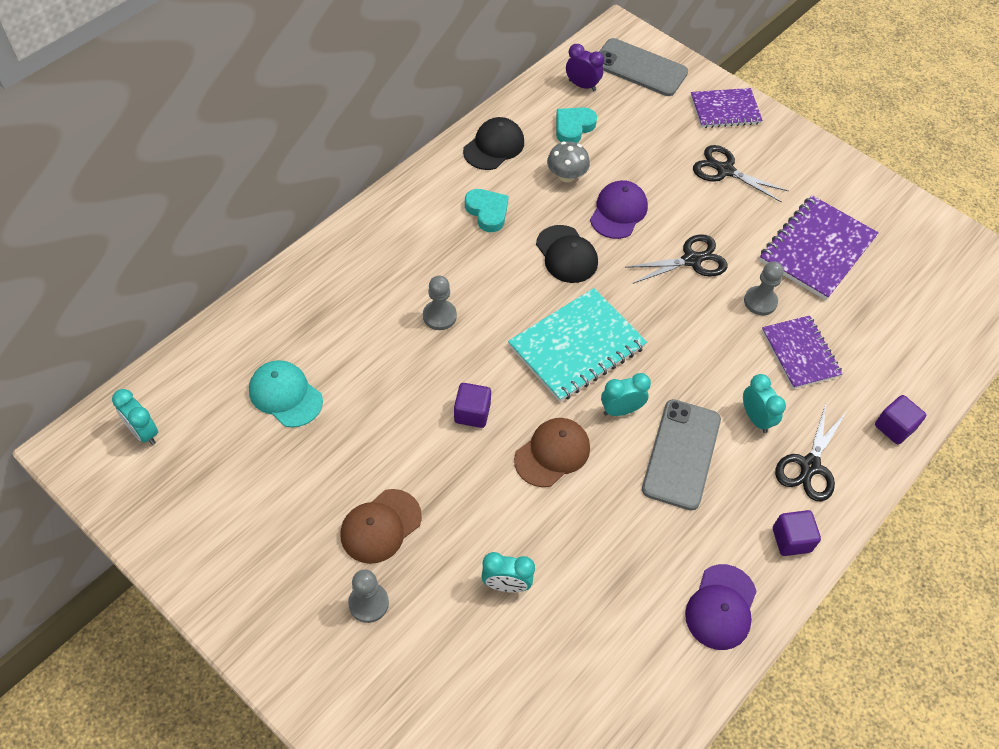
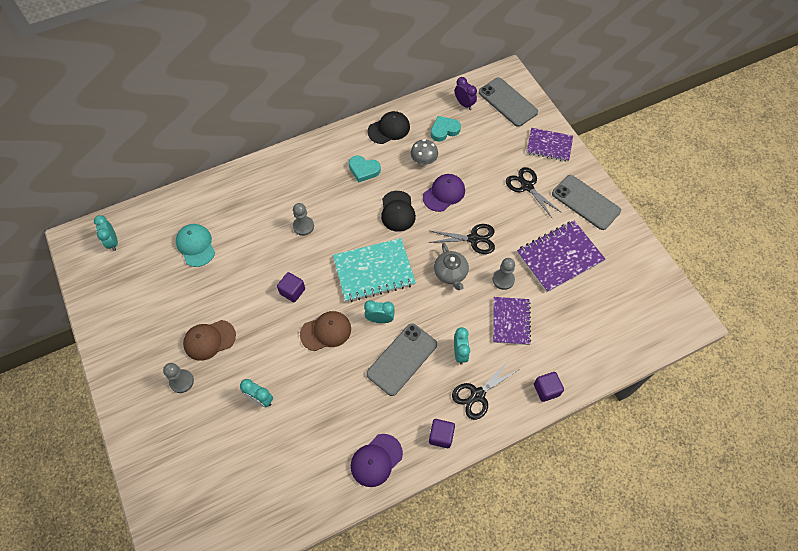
camera: 25 degrees right, 5 degrees up
(487, 212) = (364, 170): turquoise heart -> turquoise heart turned 120 degrees clockwise
(685, 316) = (450, 273): none -> grey teapot
(811, 169) = (585, 202): none -> grey phone

